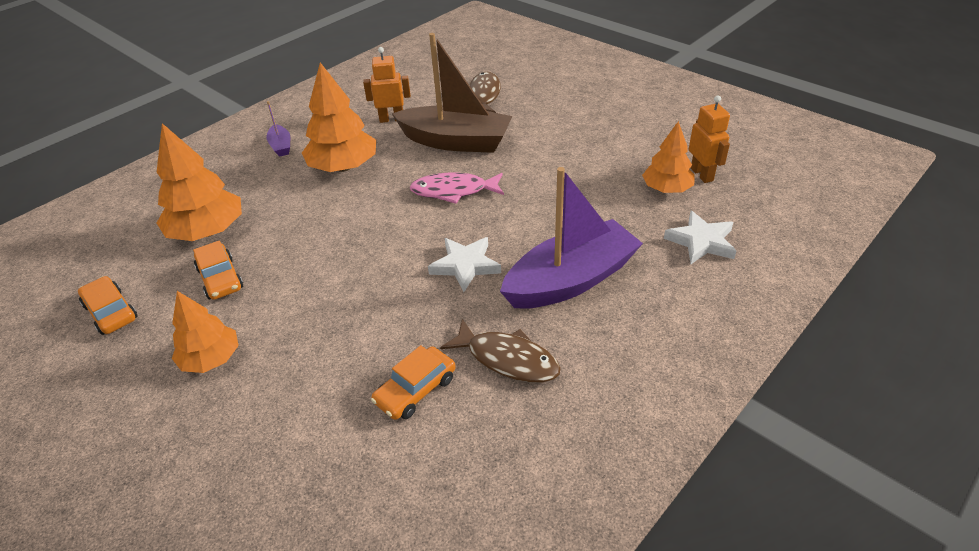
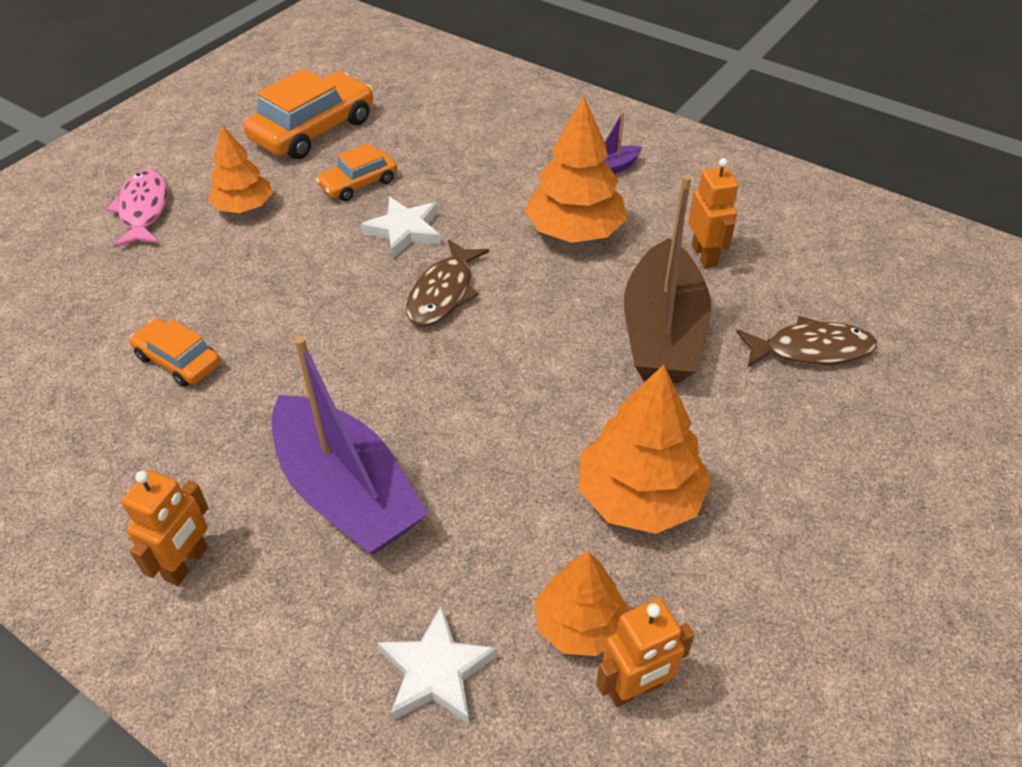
camera: 80 degrees right, 5 degrees up
(111, 312) = (313, 129): orange car -> orange car, size x1.77
(208, 231) = (435, 155): orange tree -> orange tree (639, 497)
(453, 191) = (536, 346): pink fish -> pink fish (143, 210)
(465, 265) = (377, 377): white star -> white star (404, 231)
(507, 359) = (211, 435): brown fish -> brown fish (443, 293)
(630, 362) = (187, 563): none -> orange robot

